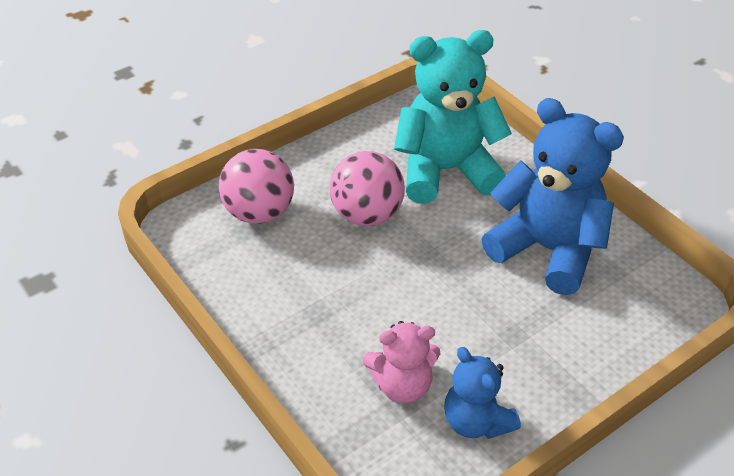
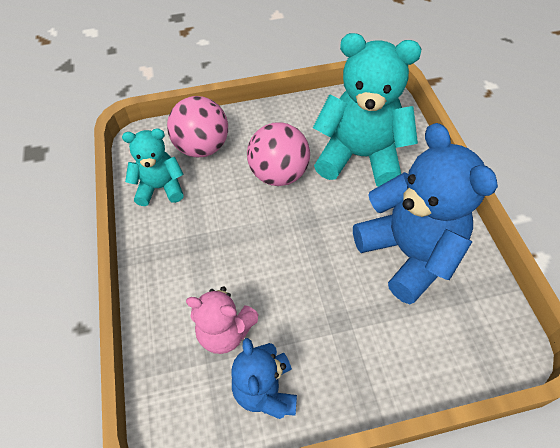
camera: 25 degrees right, 10 degrees up
(236, 270) = (160, 188): none -> turquoise teddy bear

